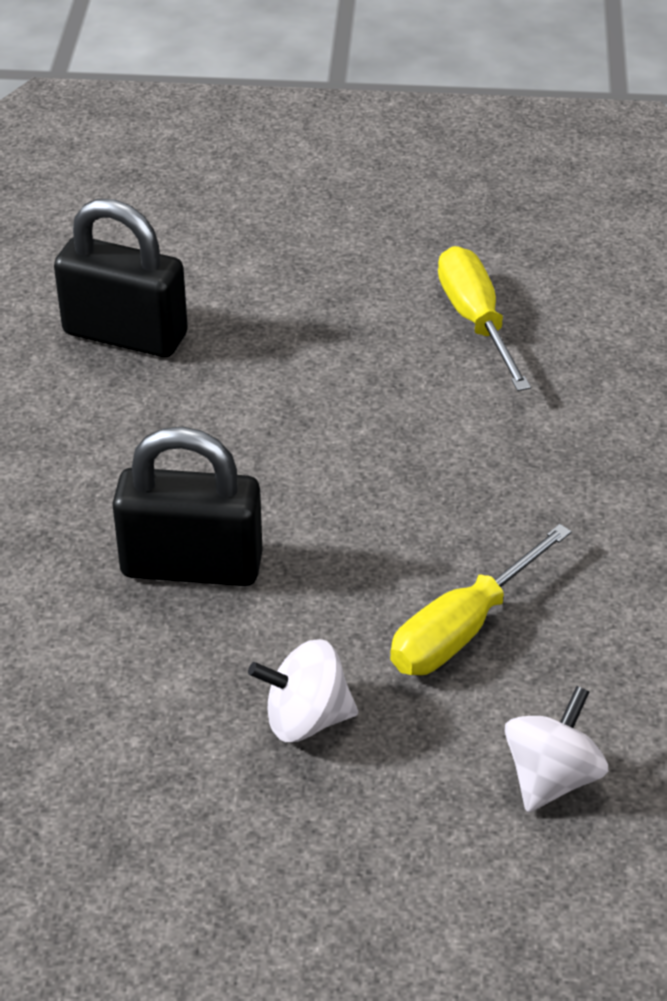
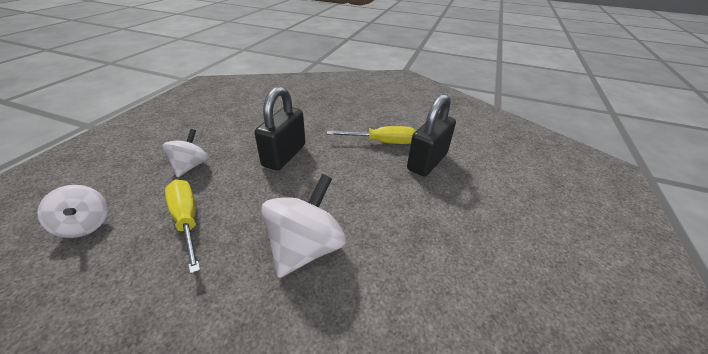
camera: 105 degrees right, 5 degrees down
(441, 448) = (306, 248): none -> white spinning top
(475, 321) = (415, 304): yellow screwdriver -> yellow screwdriver (382, 142)

